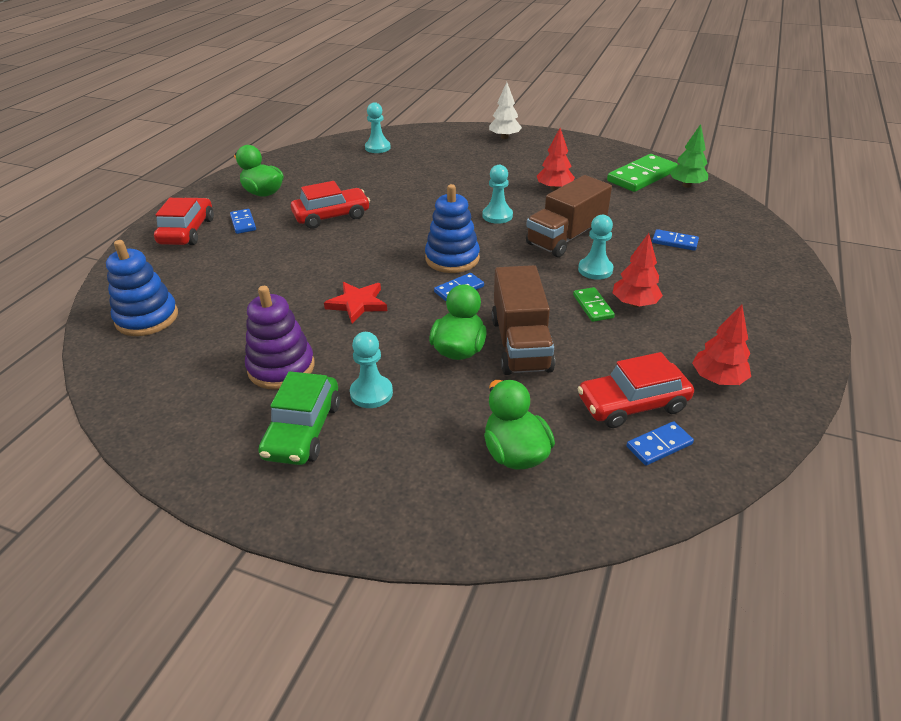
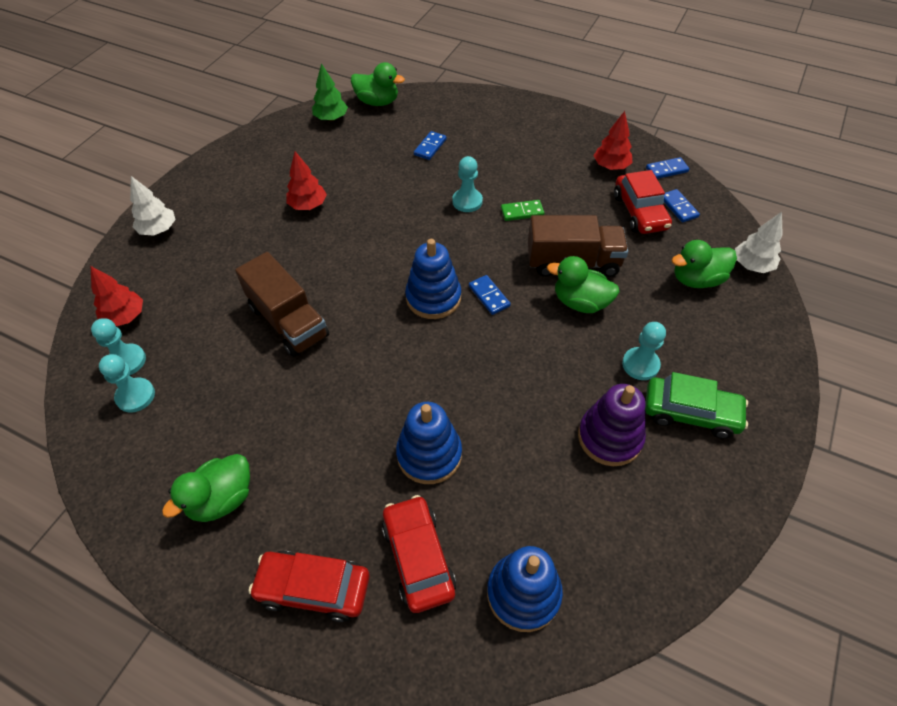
camera: 85 degrees left, 15 degrees up
(243, 223) = (307, 514): blue domino -> blue domino (666, 170)
(281, 268) = (429, 454): none -> blue stacking toy
(331, 216) = (315, 409): red car -> red car (418, 558)
(357, 304) = (507, 377): red star -> none
(497, 216) = (354, 255): turquoise pawn -> turquoise pawn (135, 396)
(558, 520) = (752, 265): none -> white tree
(566, 237) = (409, 211): brown truck -> brown truck (288, 321)
(634, 304) = (520, 188): red tree -> red tree (125, 317)
(642, 176) = (303, 141): green domino -> none
(732, 206) = (377, 102): none -> green duck

